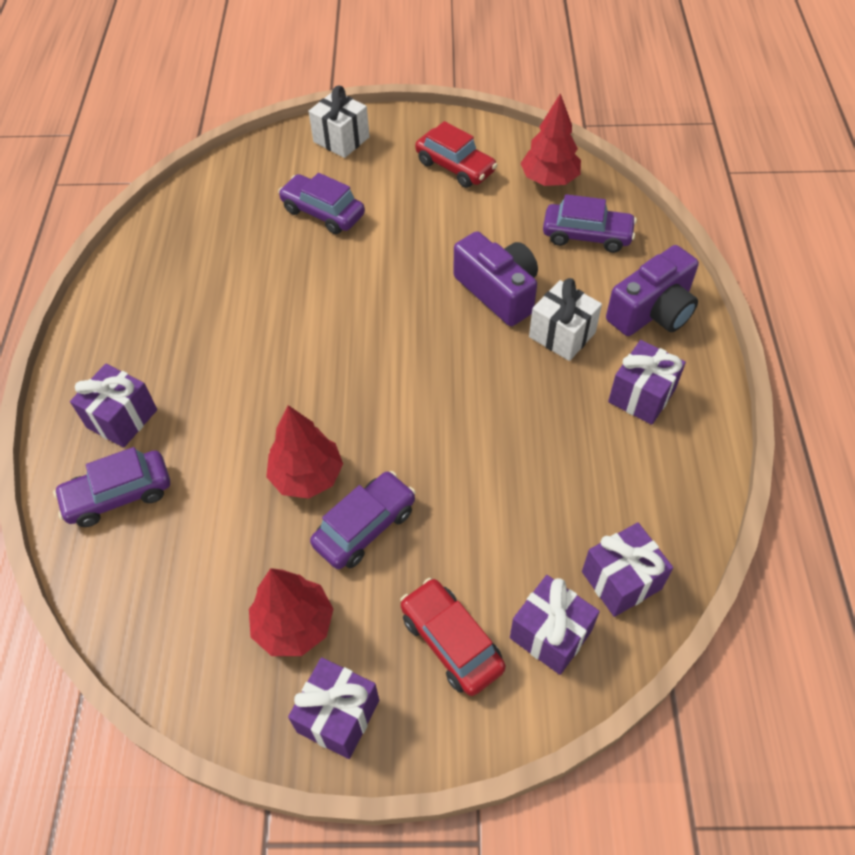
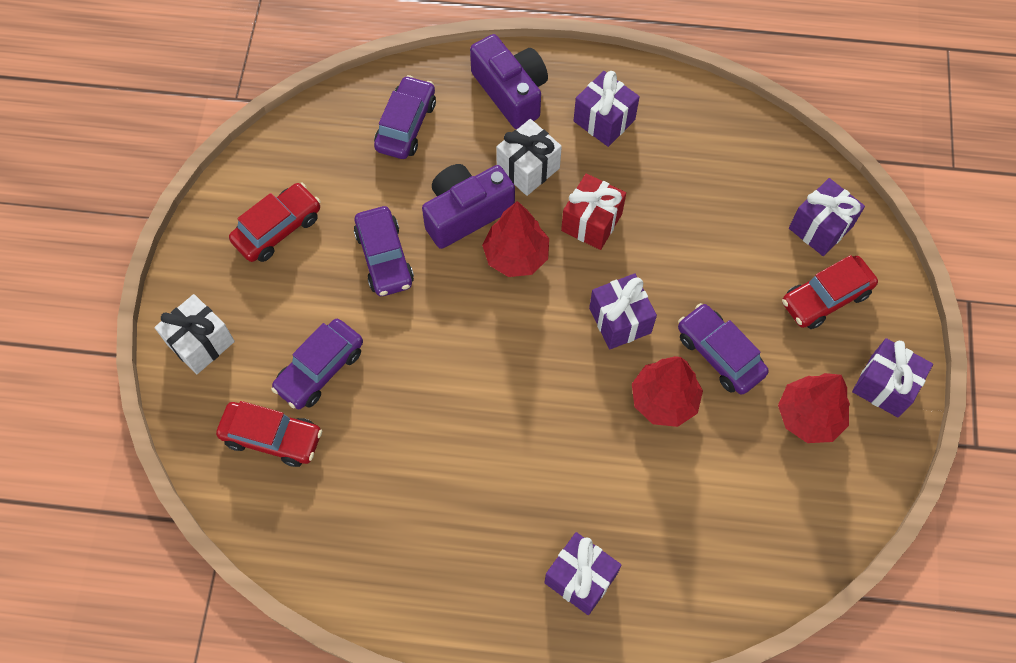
camera: 85 degrees left, 10 degrees up
(118, 495) = (672, 575): purple car -> purple car (384, 258)
(260, 193) = (272, 437): none -> red car
(509, 395) = (591, 222): none -> red gift
(549, 180) = (319, 144): red tree -> red tree (516, 256)
(621, 580) = (777, 171): purple gift -> purple gift (620, 320)

